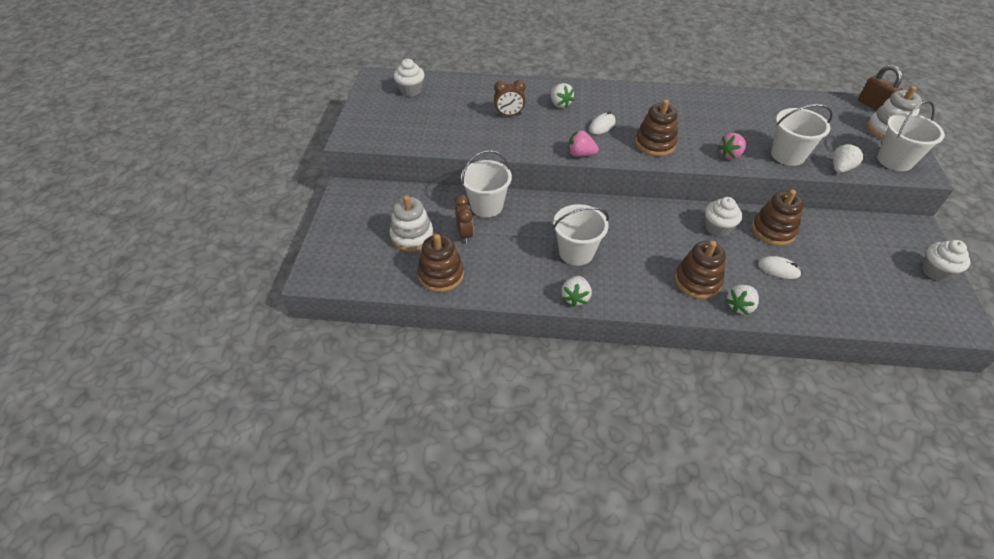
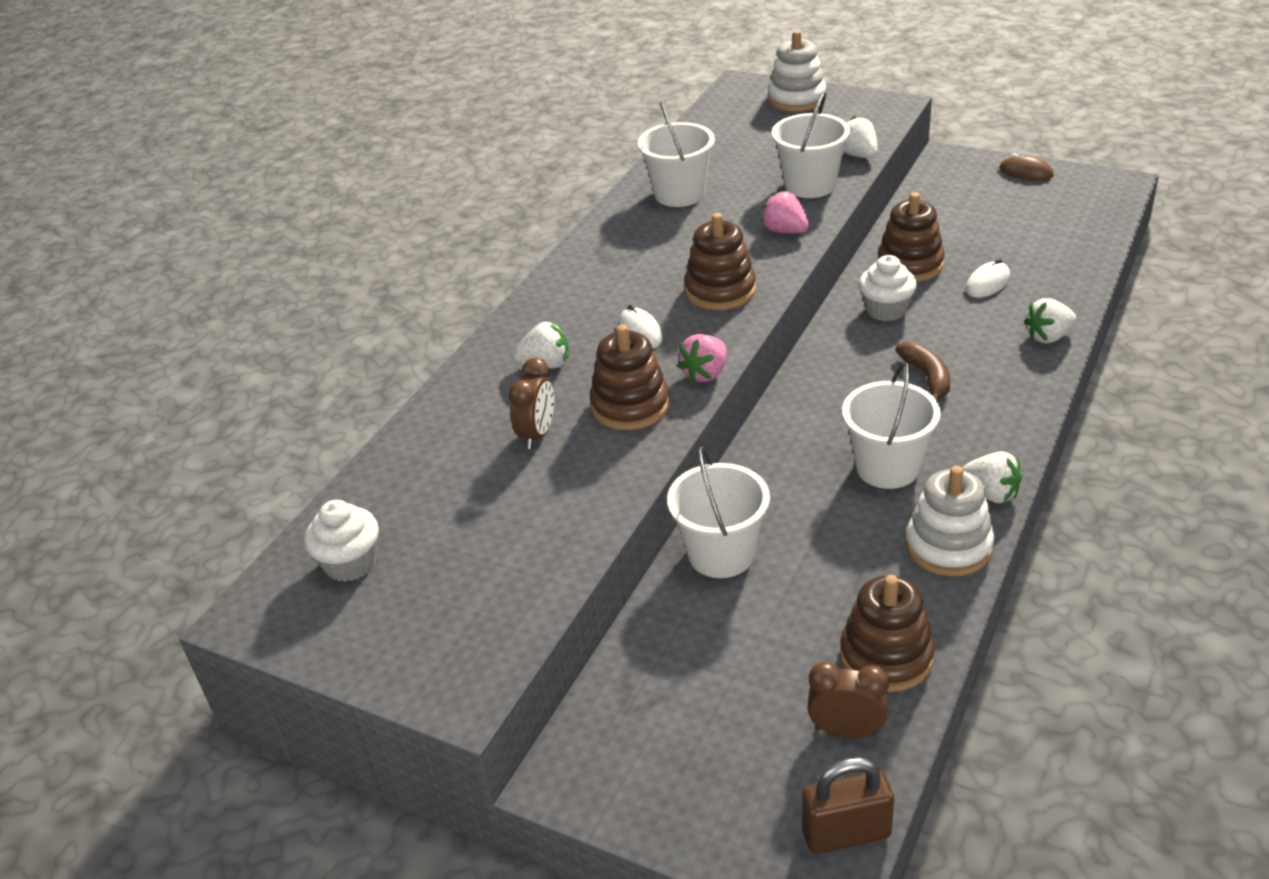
camera: 65 degrees left, 10 degrees down
(412, 236) = (762, 683): white stacking toy -> white stacking toy (948, 546)
(465, 234) = (788, 601): brown clock -> brown clock (846, 731)
(663, 256) = (927, 378): none -> brown banana
(697, 281) = (990, 360): brown stacking toy -> brown stacking toy (630, 405)
(730, 155) = (785, 231): pink strawberry -> pink strawberry turned 150 degrees clockwise
(739, 306) = (1048, 337): white strawberry -> white strawberry turned 90 degrees clockwise
(873, 106) = (740, 92): brown padlock -> brown padlock (846, 833)
(894, 160) = (861, 114): white bucket -> white bucket (679, 194)
(935, 271) = (1026, 172): white cupcake -> brown mouse

